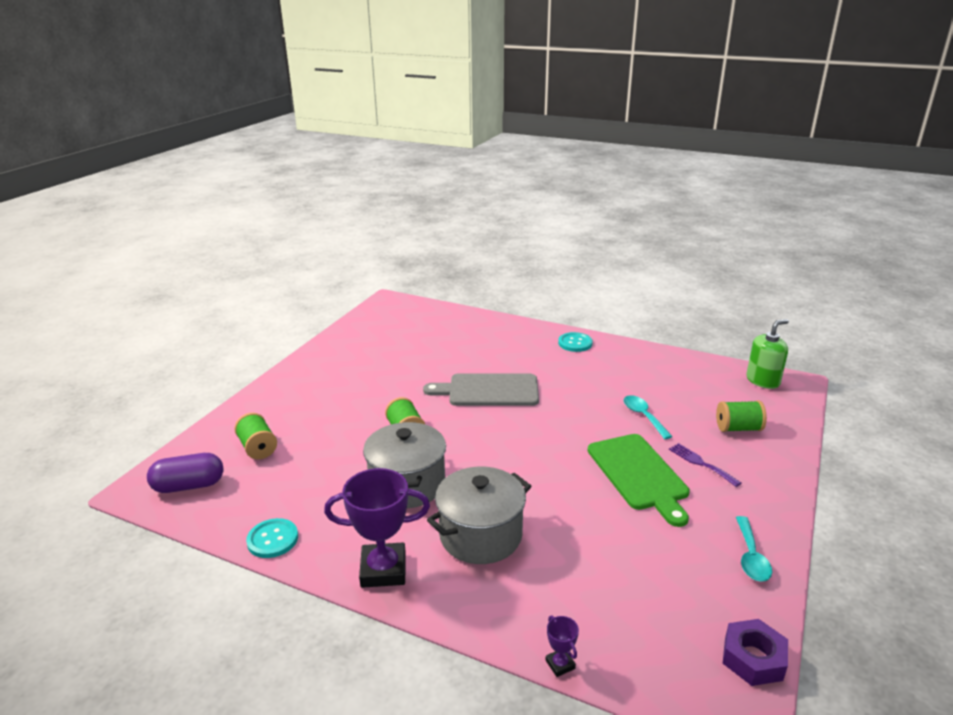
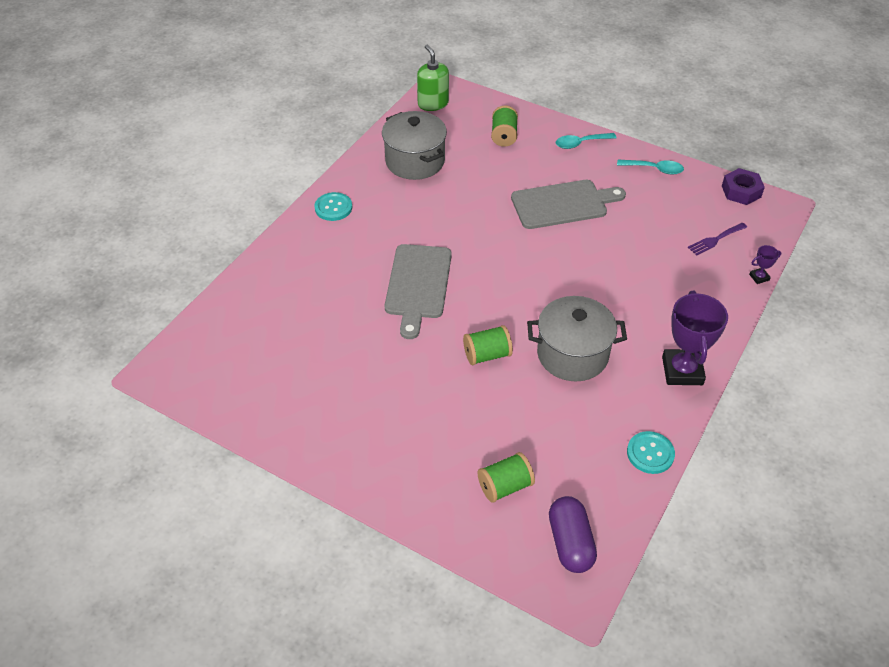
camera: 85 degrees left, 20 degrees up
(480, 535) = (639, 307): grey pot -> grey pot (415, 161)
(639, 474) = (563, 204): green cutting board -> grey cutting board
(643, 416) = (479, 185): turquoise spoon -> turquoise spoon (580, 143)
(701, 463) = (550, 167): purple fork -> purple fork (715, 240)

